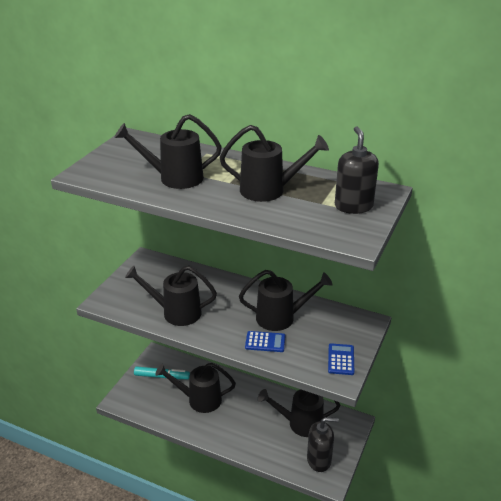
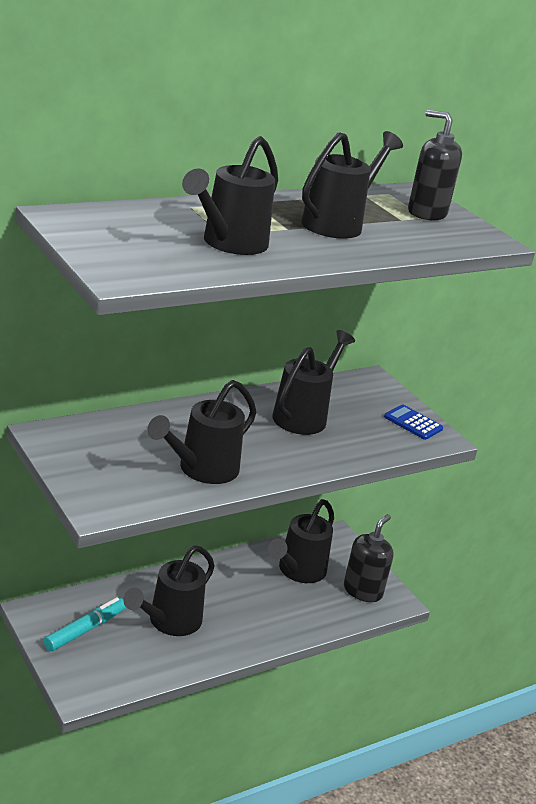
camera: 60 degrees left, 5 degrees down
(265, 342) = (333, 445): blue calculator -> none

